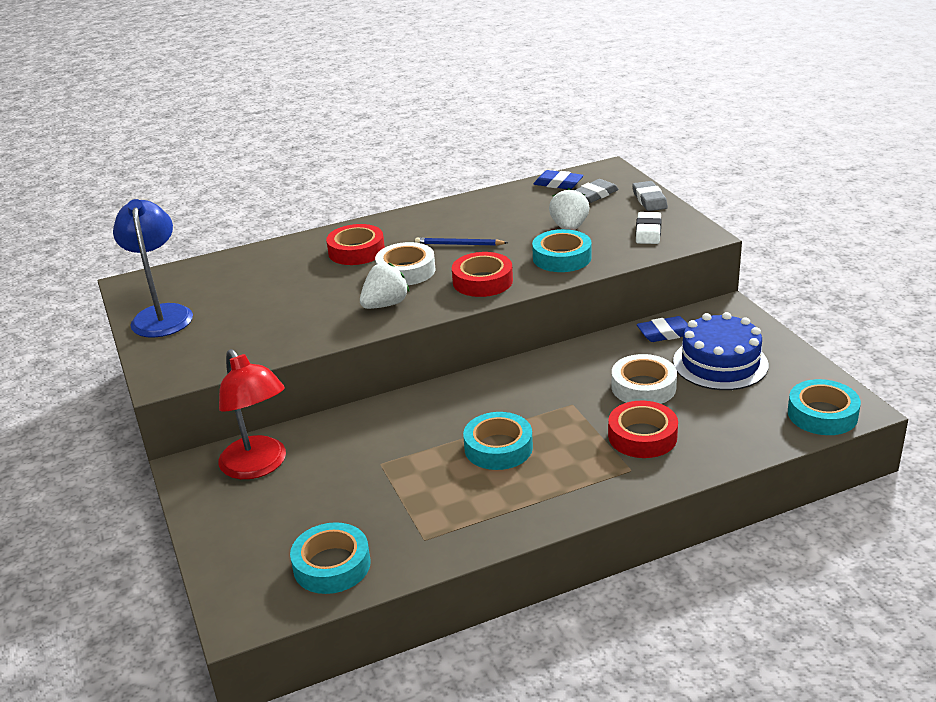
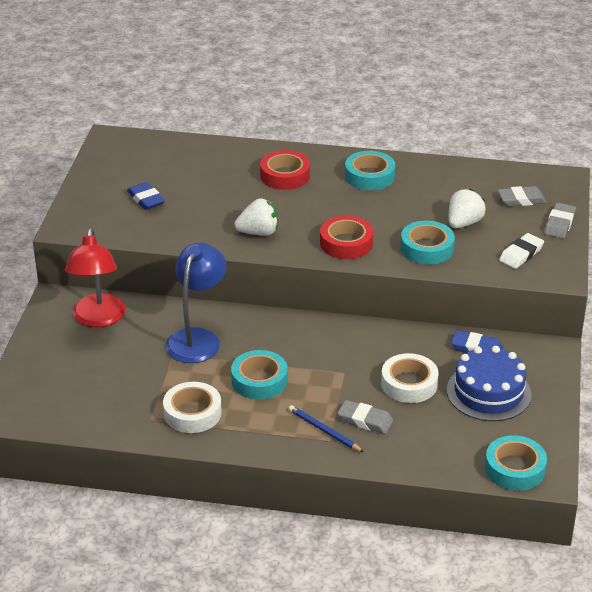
camera: 30 degrees right, 5 degrees up
(162, 314) = (108, 174): blue lamp -> blue lamp (197, 338)
(332, 565) = (81, 408): turquoise tape -> turquoise tape (369, 176)
(406, 271) = (302, 209): white tape -> white tape (192, 413)
(459, 244) = (364, 202): blue pencil -> blue pencil (324, 431)
(558, 183) = (504, 176): blue eraser -> blue eraser (146, 199)
(642, 436) = (365, 420): red tape -> grey eraser

